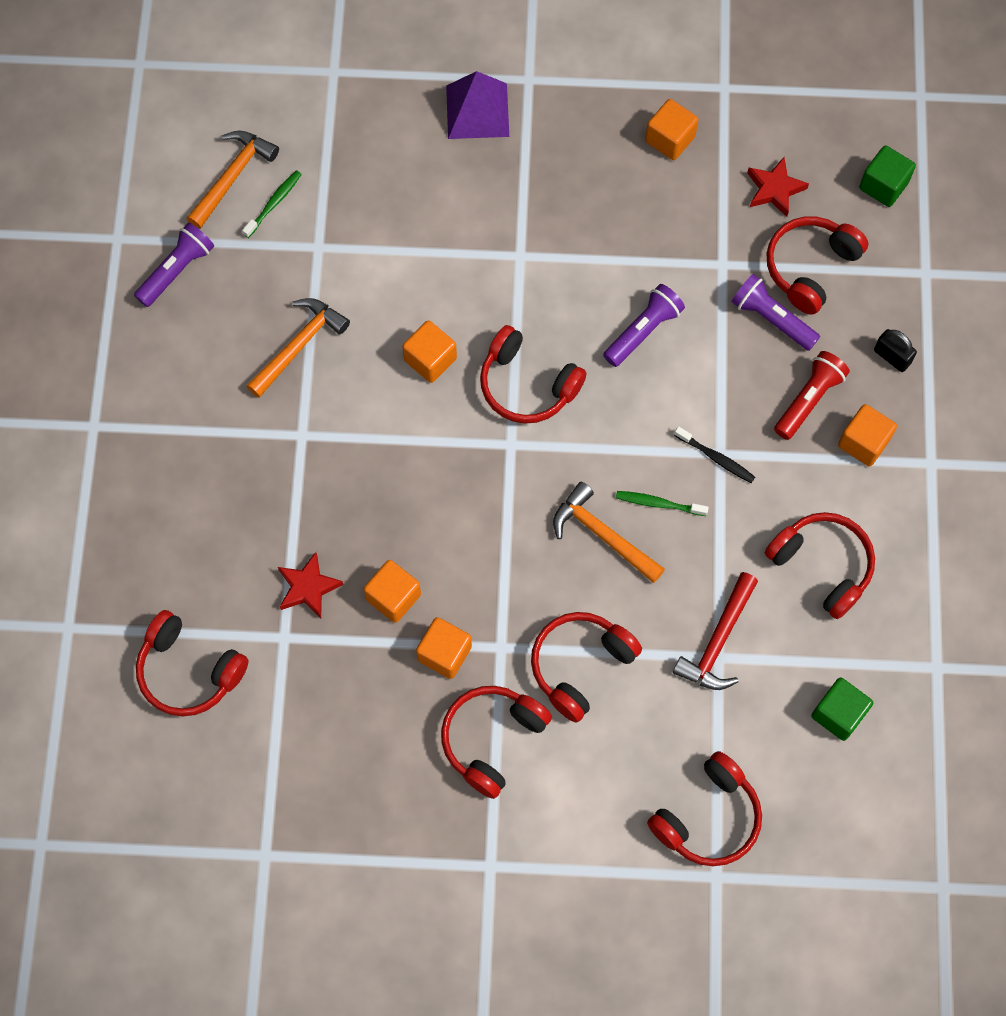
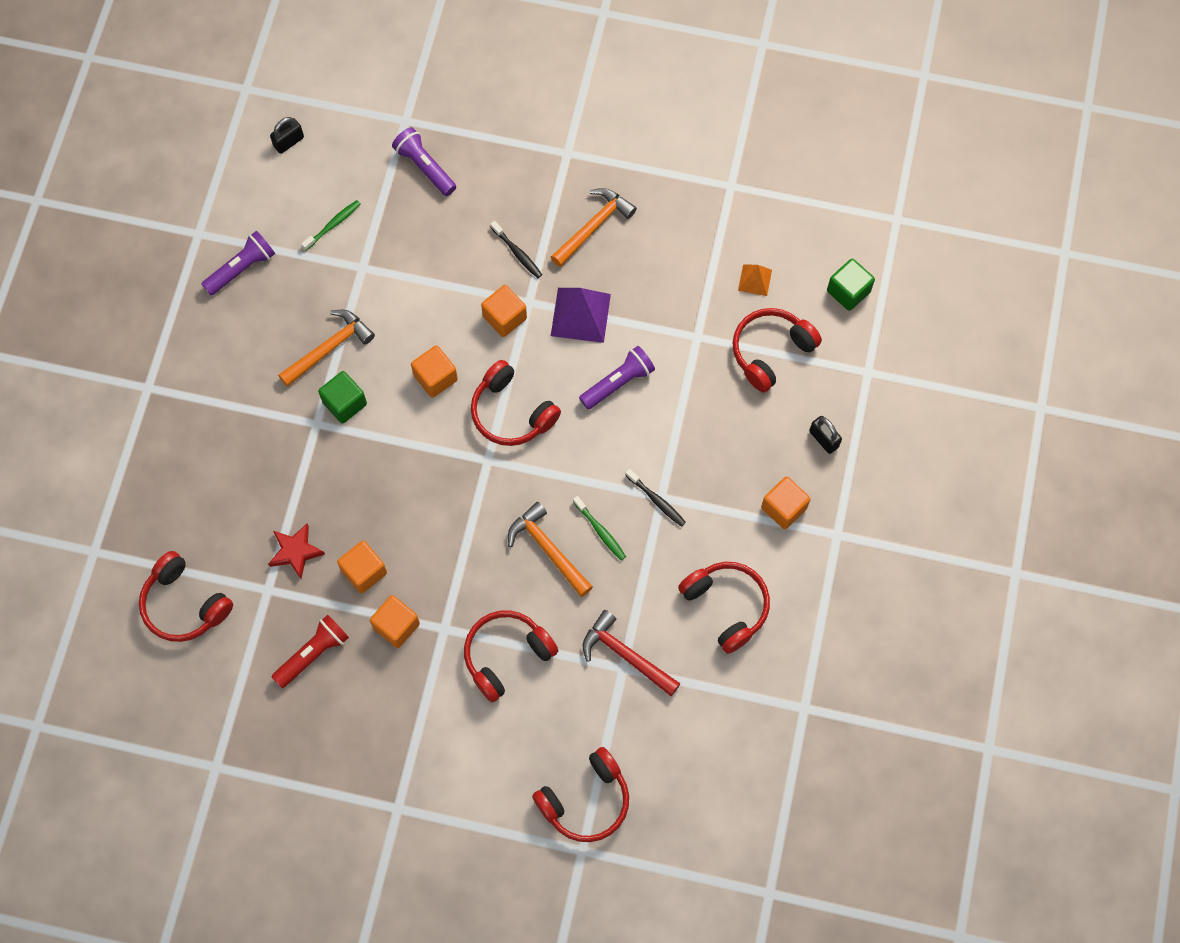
camera: 10 degrees right, 0 degrees up
(202, 117) = (289, 142): none -> black padlock
(233, 176) = (303, 196): orange hammer -> orange hammer (594, 226)
(477, 111) = (518, 173): purple pyramid -> purple pyramid (580, 315)
(492, 739) = (420, 704): red headphones -> none
(495, 202) = (517, 253): none -> black toothbrush
(658, 504) = (600, 531): green toothbrush -> green toothbrush turned 150 degrees counterclockwise
(670, 139) = (675, 223): orange cube -> orange cube (505, 317)
(718, 641) = (625, 655): red hammer -> red hammer turned 90 degrees clockwise
(772, 319) = (729, 390): purple flashlight -> purple flashlight (425, 167)
(774, 189) = (755, 280): red star -> orange pyramid
(808, 400) = (745, 464): red flashlight -> red flashlight (313, 654)
(838, 714) = (713, 733): green cube -> green cube (344, 403)

